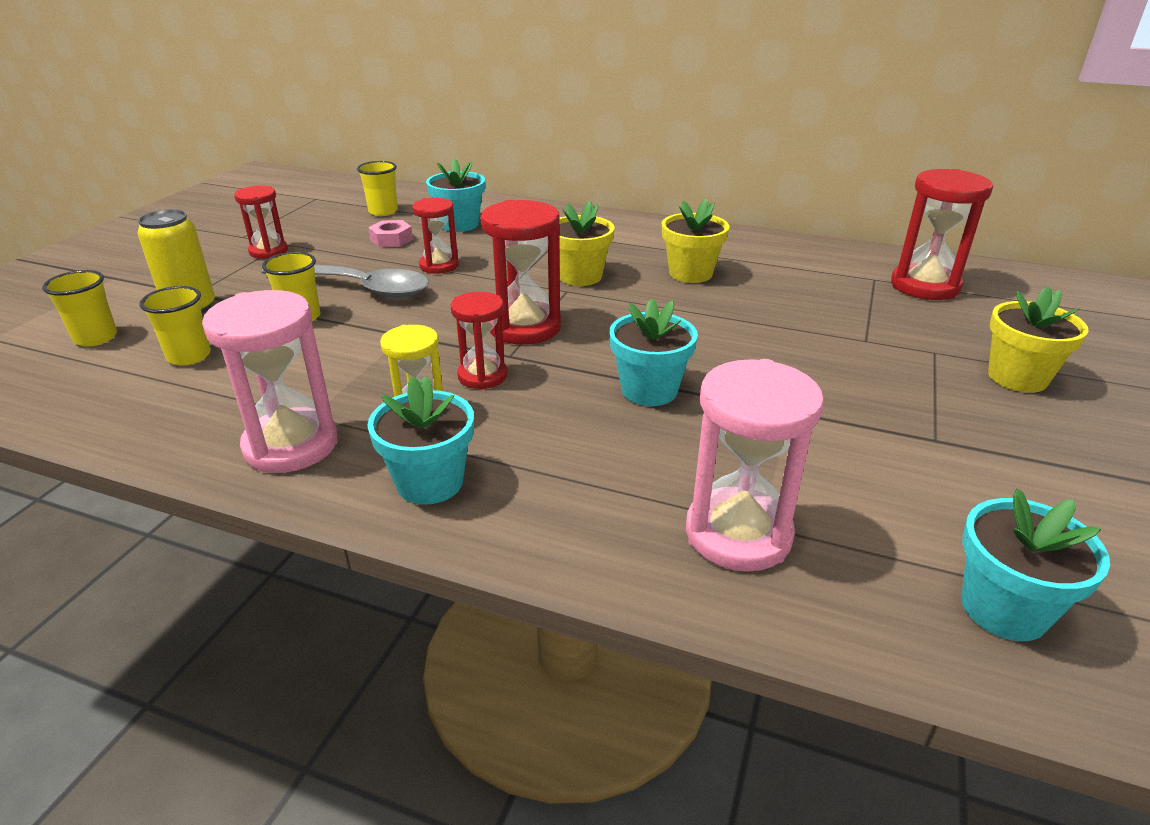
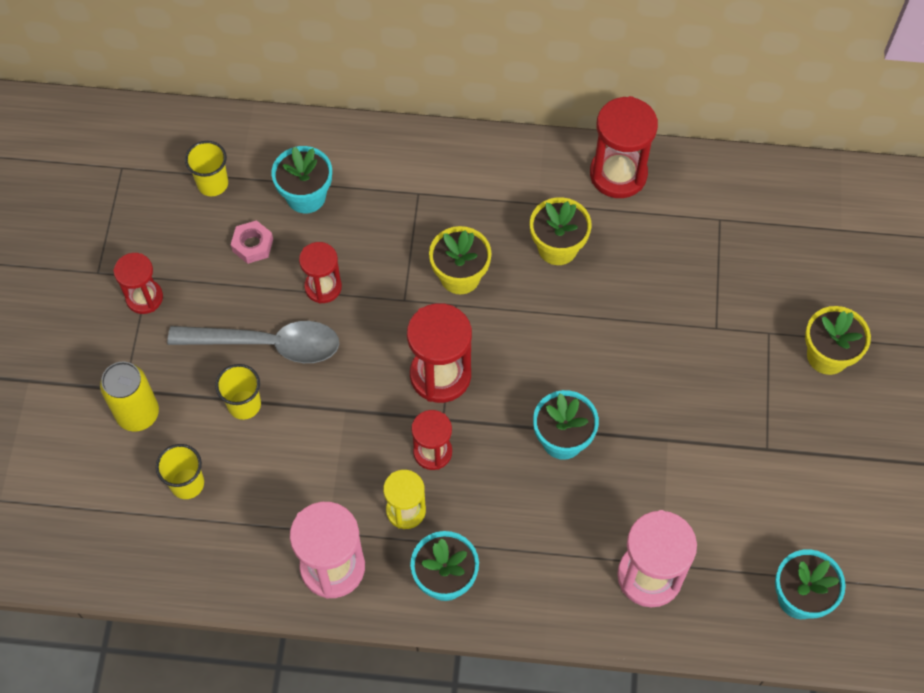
camera: 15 degrees left, 30 degrees up
(95, 338) = (90, 478): yellow cup -> none
(924, 286) = (762, 223): red hourglass -> red hourglass (618, 174)

